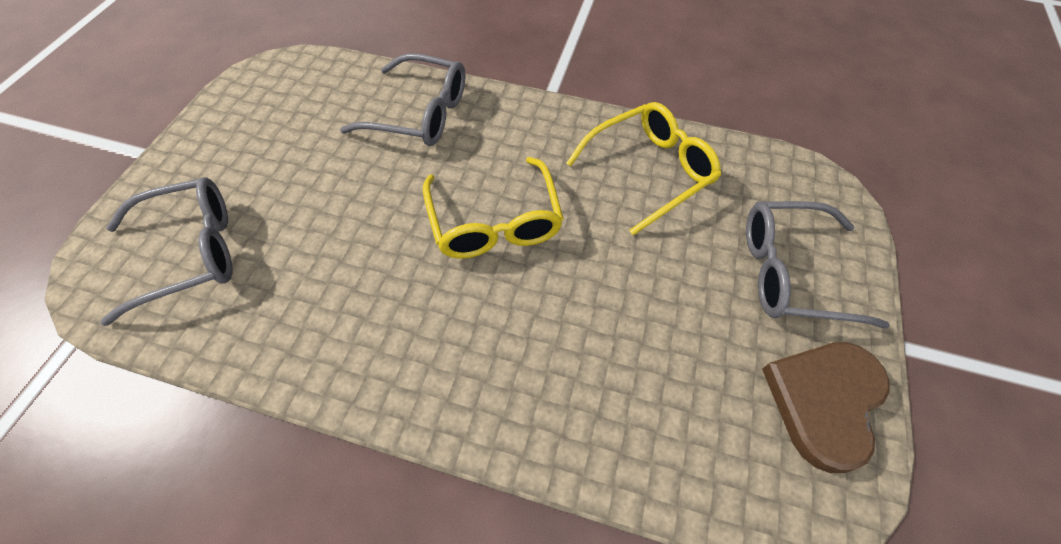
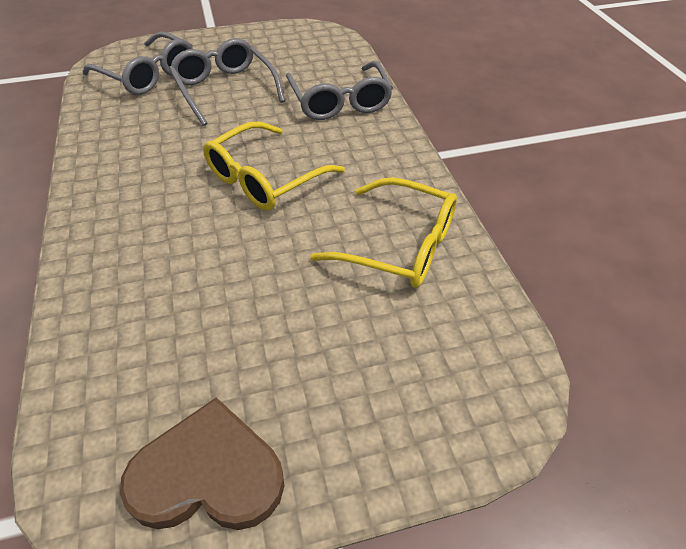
camera: 60 degrees right, 10 degrees down
(792, 272) = (357, 399): grey glasses -> grey glasses (225, 89)

